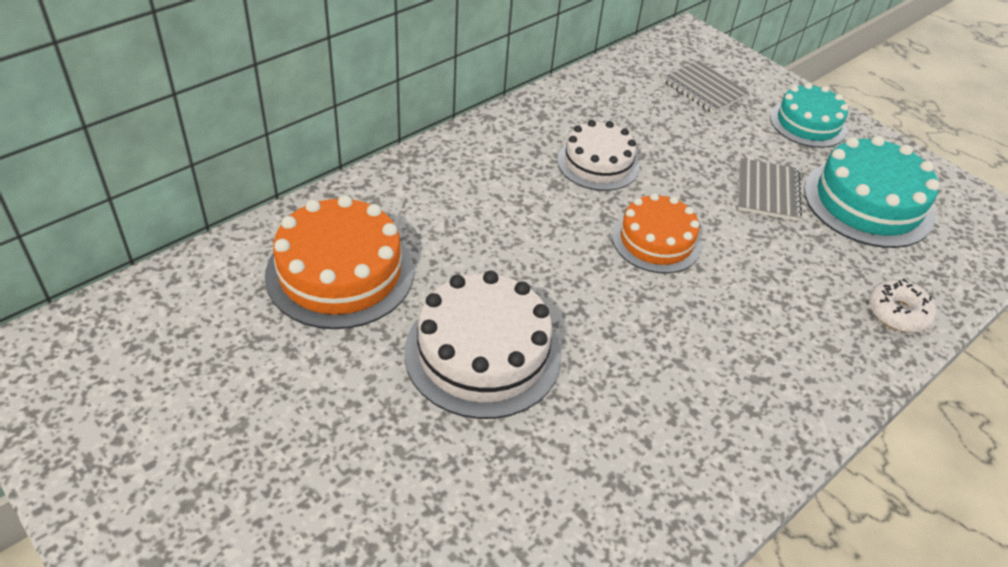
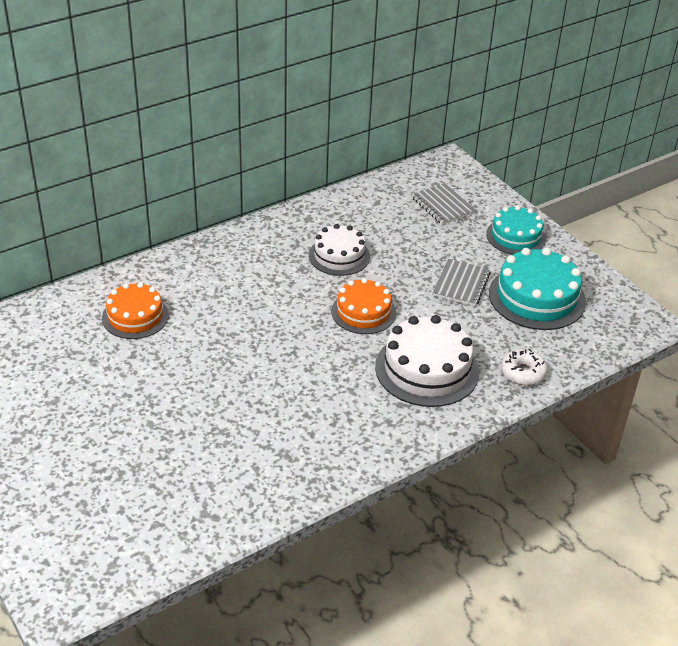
camera: 10 degrees right, 5 degrees down
(340, 273) = (135, 316): orange cake -> orange cake, size x0.66
(483, 353) = (218, 373): white cake -> white cake (427, 369)

